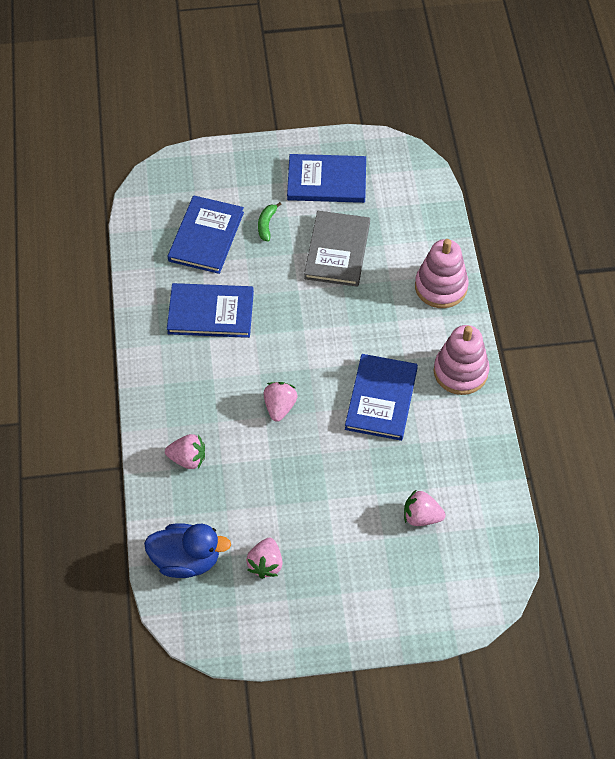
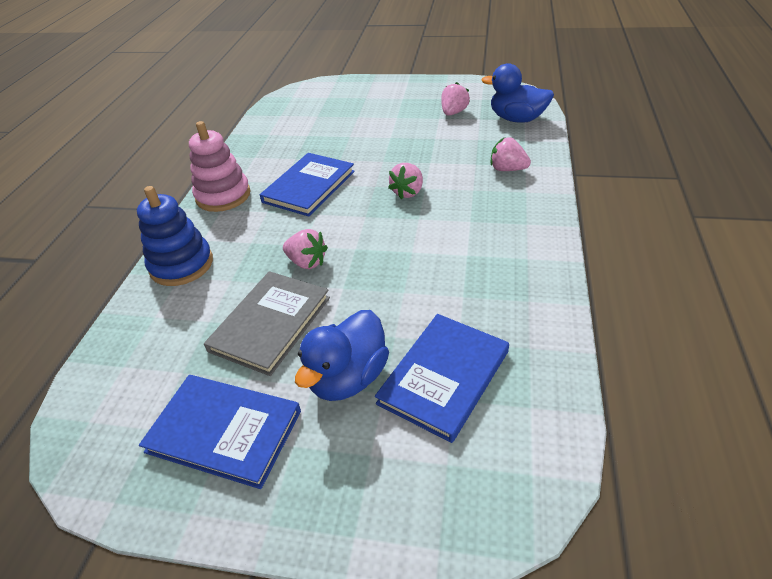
camera: 160 degrees left, 15 degrees down
(210, 312) = (459, 280): blue book -> none
(266, 224) = (348, 378): green banana -> blue duck
(421, 517) = (323, 123): pink strawberry -> pink strawberry (307, 262)
(441, 287) = (181, 265): pink stacking toy -> blue stacking toy

